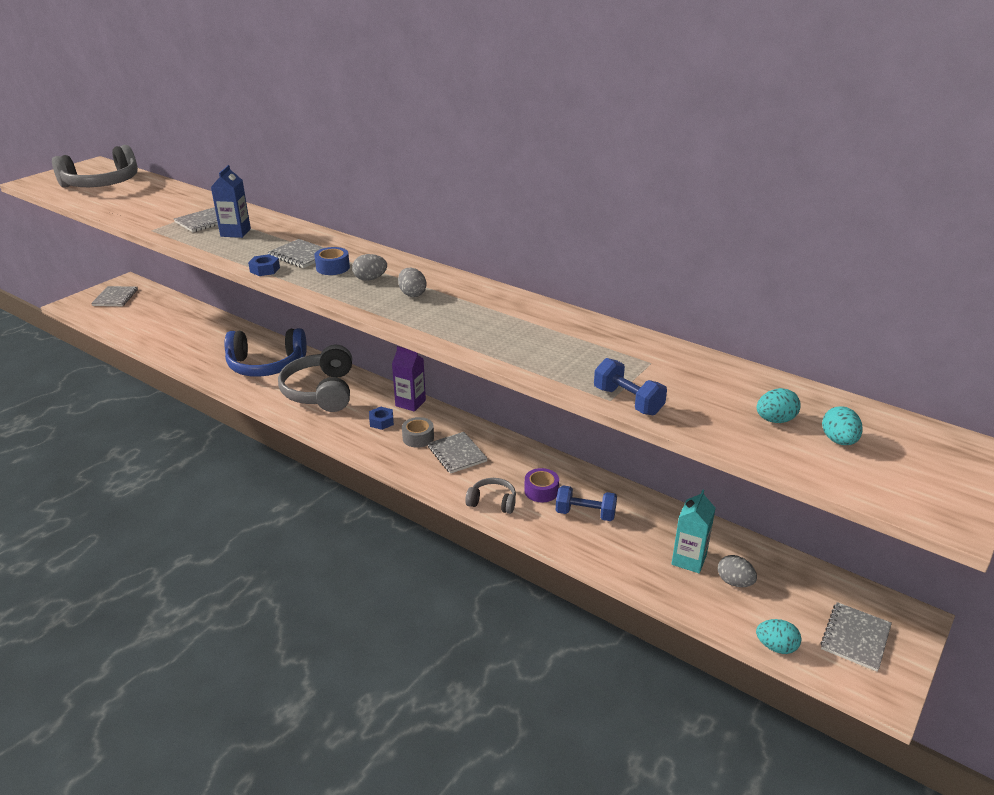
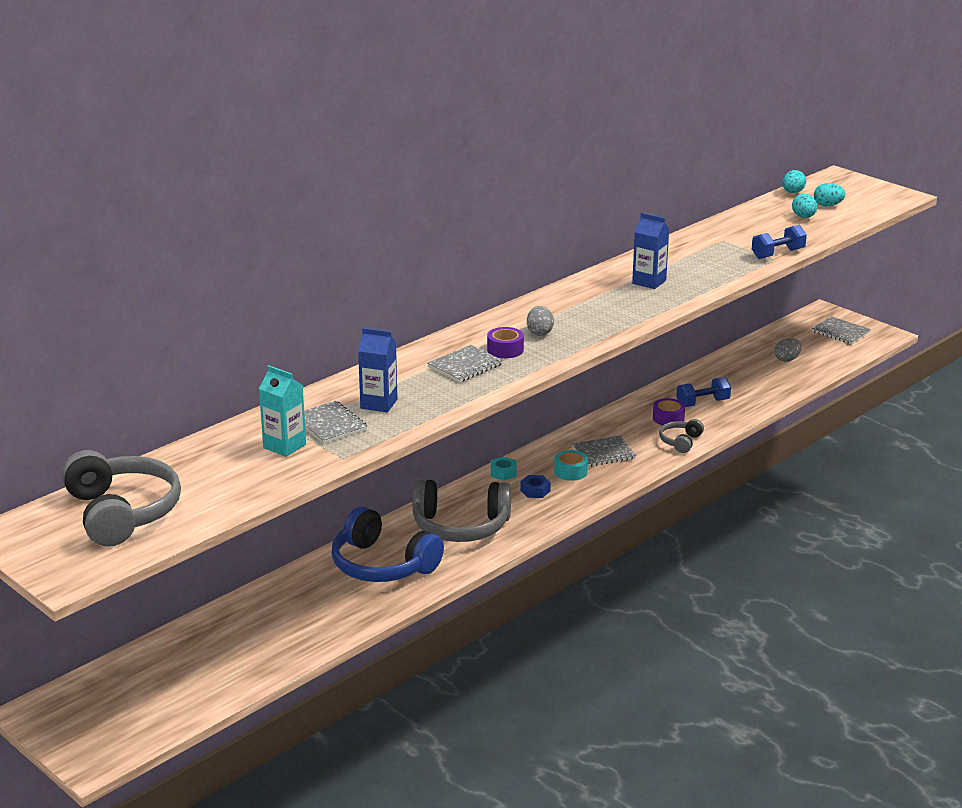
camera: 80 degrees left, 5 degrees down
(115, 297) = (94, 715): grey notebook -> none
(265, 270) = (498, 384): blue nut -> none
(266, 365) = (382, 565): blue headphones -> blue headphones turned 120 degrees clockwise
(333, 268) = (505, 350): blue tape -> purple tape
(410, 403) = (503, 473): purple carton -> turquoise nut
(412, 294) = (580, 315): grey egg -> none
(418, 438) = (570, 471): grey tape -> turquoise tape
(506, 323) = (649, 282): none -> blue carton
(585, 514) = (702, 403): blue dumbbell -> blue dumbbell turned 45 degrees clockwise
(689, 560) = (762, 371): turquoise carton -> turquoise carton (284, 446)
(776, 647) = (849, 358): turquoise egg -> turquoise egg (792, 192)

